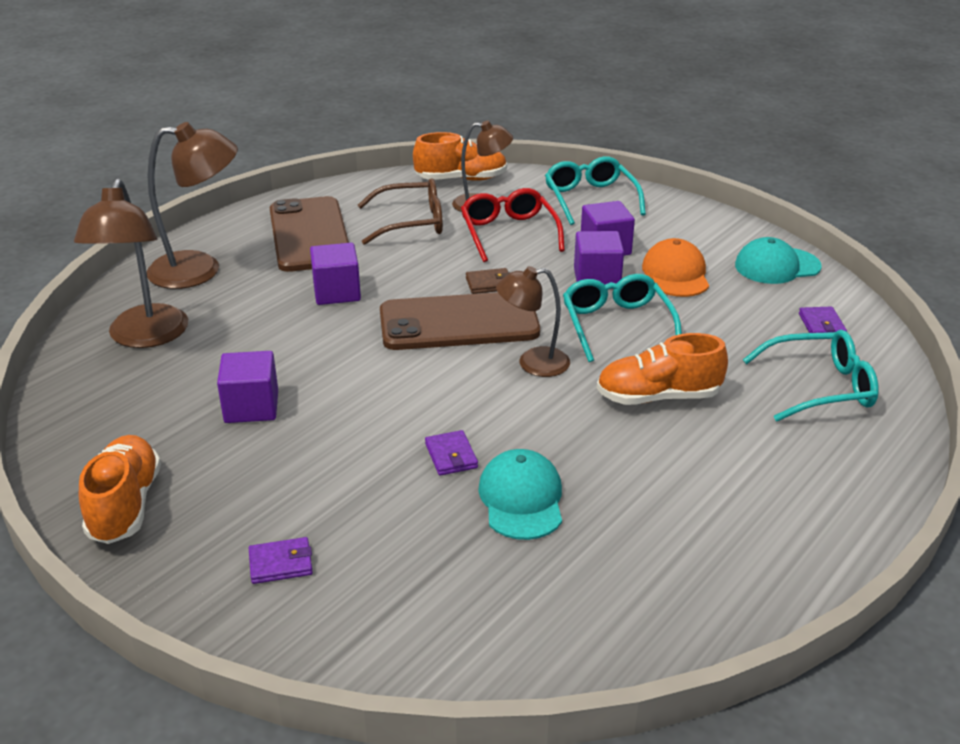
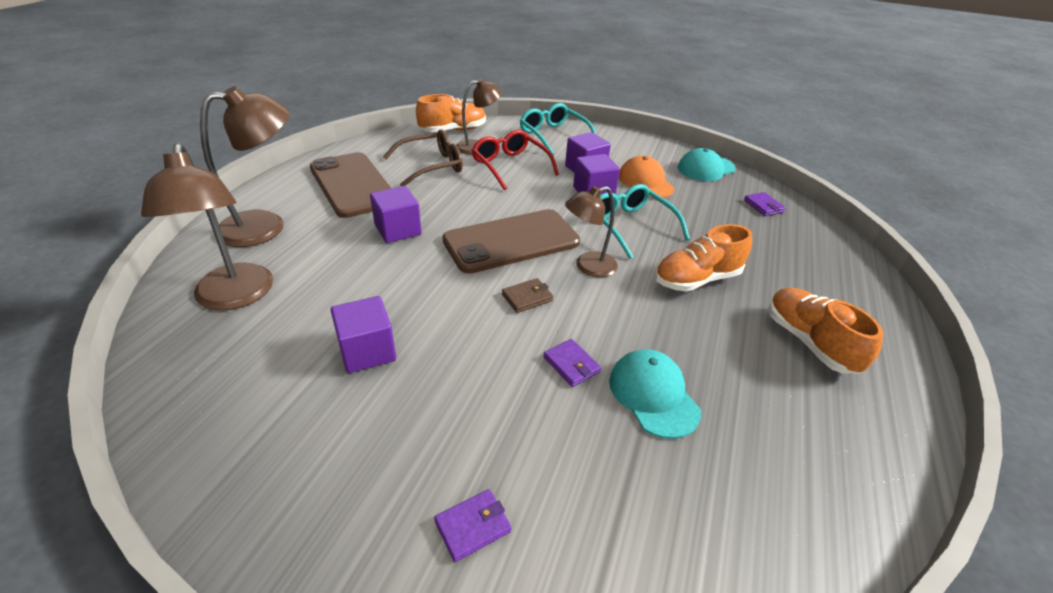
camera: 20 degrees left, 5 degrees up
(125, 505) = (274, 495): orange shoe -> orange shoe (809, 342)
(489, 284) = (517, 206): brown wallet -> brown wallet (527, 297)
(819, 387) = (796, 252): turquoise glasses -> none

